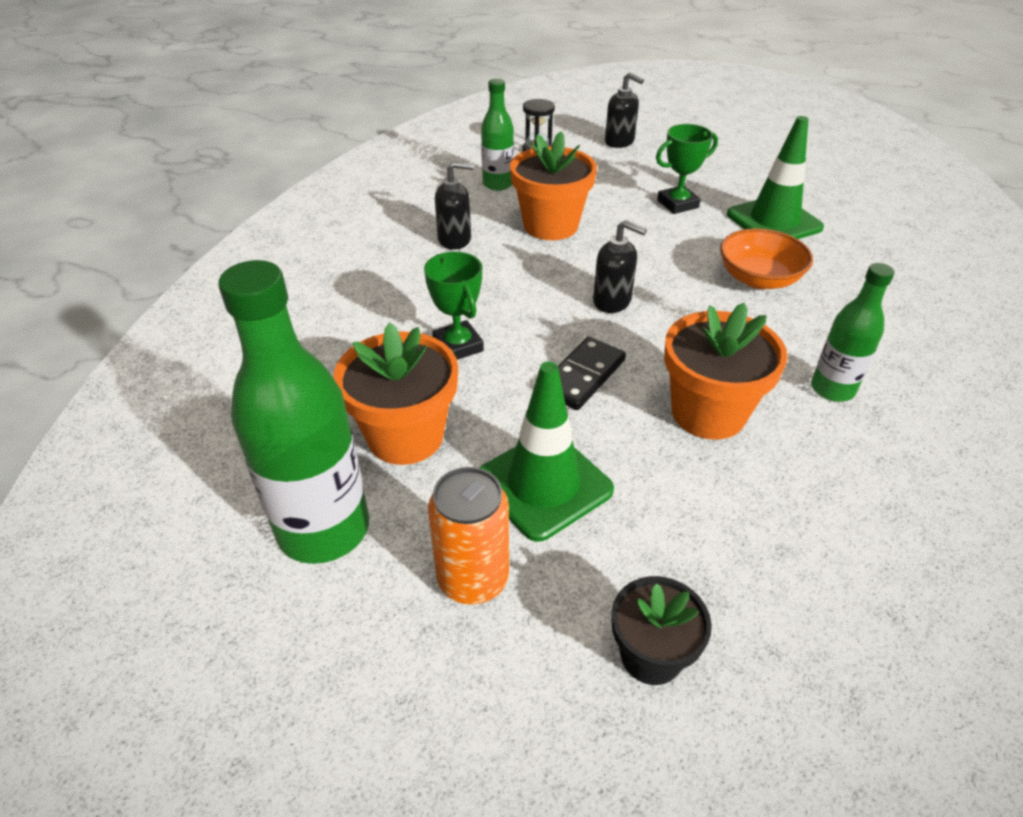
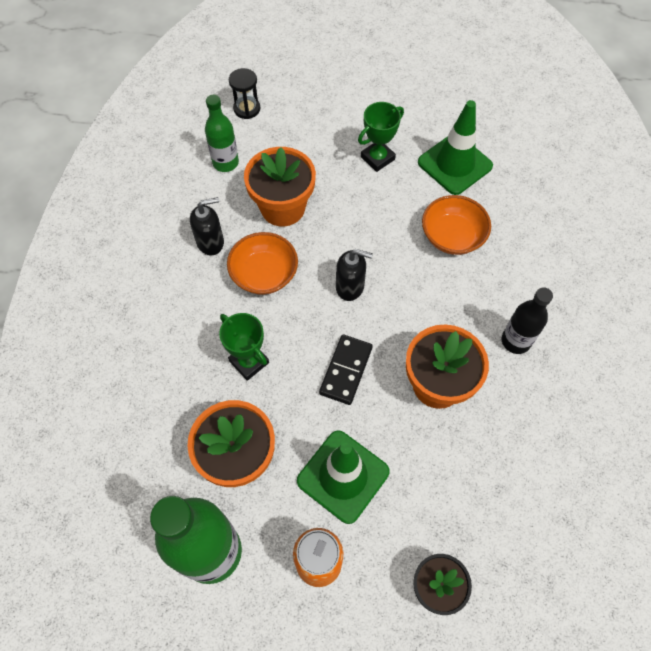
camera: 15 degrees left, 20 degrees up
(508, 274) = (264, 274): none -> orange bowl
(619, 142) = (314, 82): black soap dispenser -> none
(832, 389) = (515, 341): green bottle -> black bottle

